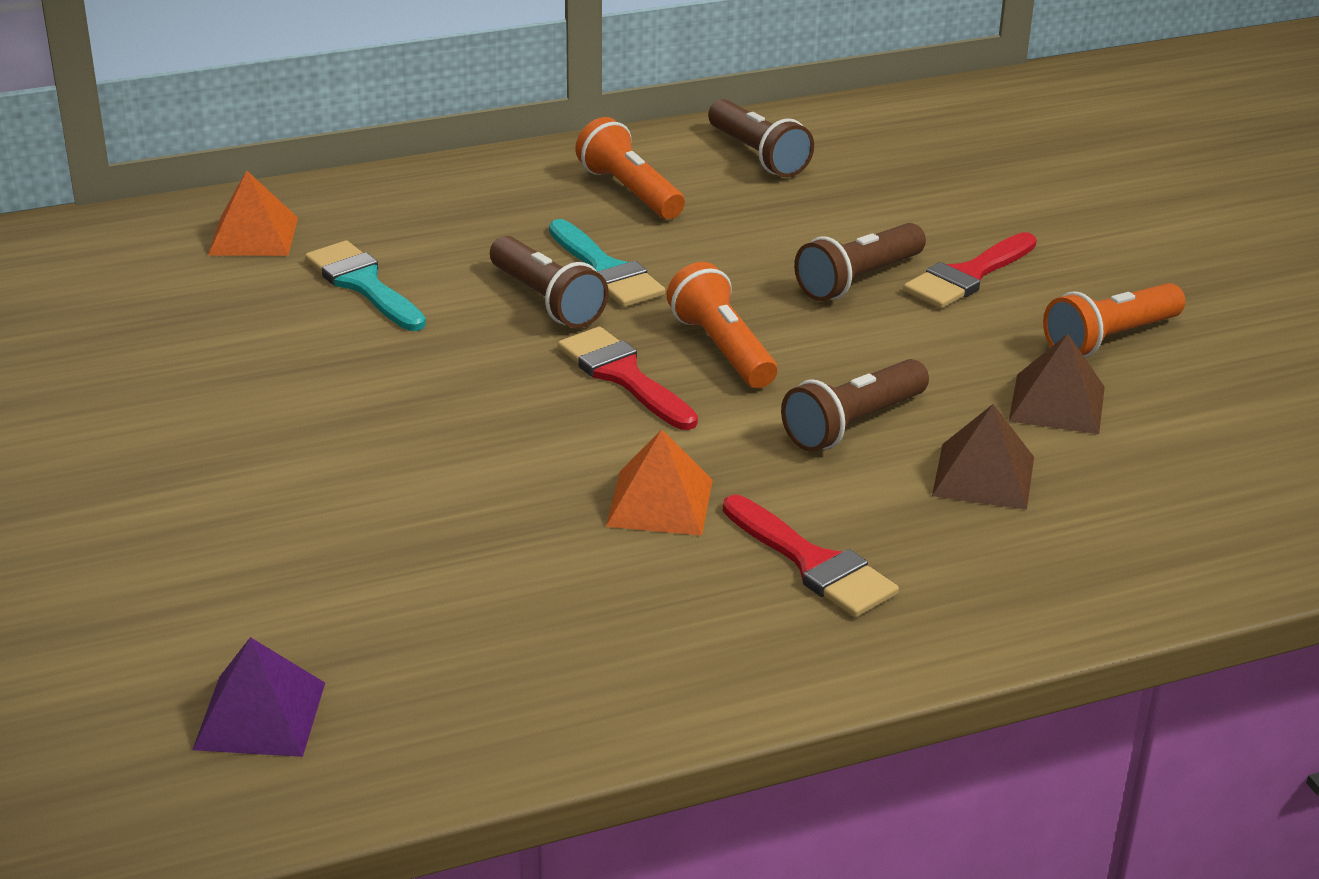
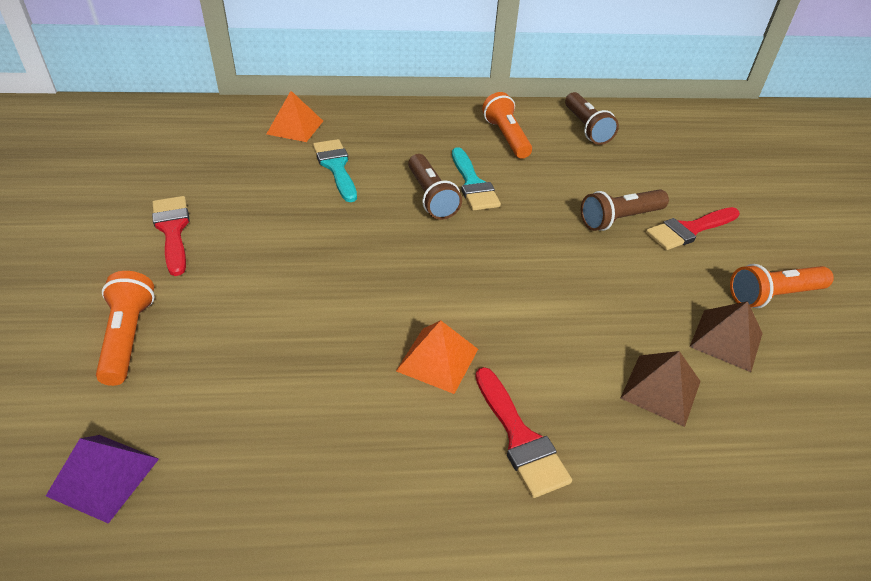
camera: 15 degrees right, 10 degrees up
(623, 376) = (453, 257): red brush -> red brush (173, 230)
(721, 349) = (520, 251): orange flashlight -> orange flashlight (128, 337)
(853, 425) = (584, 326): brown flashlight -> none

